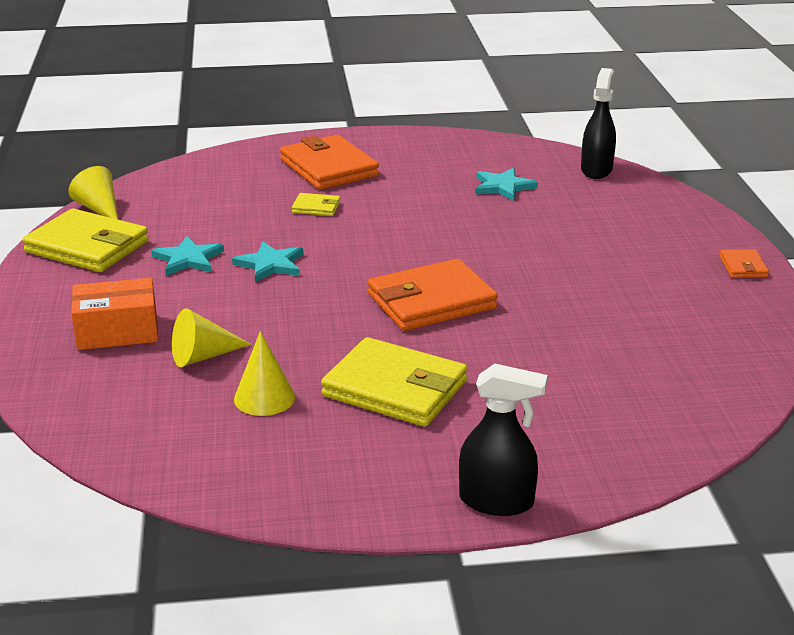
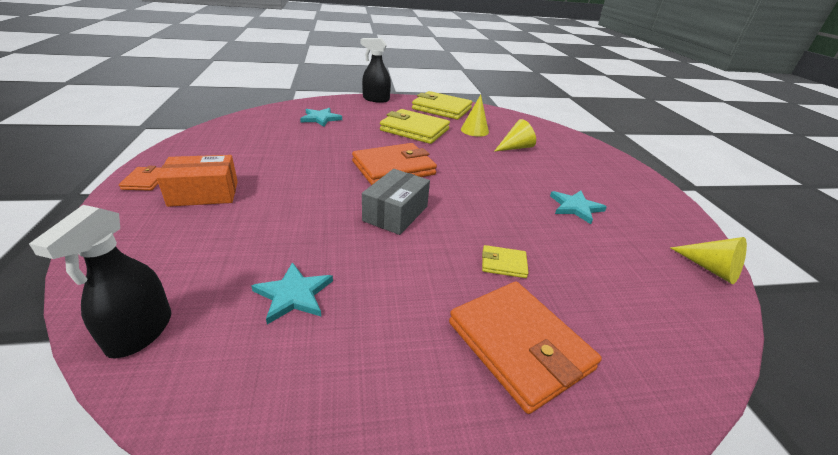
camera: 175 degrees right, 5 degrees up
(87, 247) = (663, 222): yellow wallet -> yellow wallet (441, 109)
(117, 331) = (571, 161): orange box -> orange box (204, 193)
(270, 264) = (511, 200): turquoise star -> turquoise star (320, 118)
(424, 244) = (395, 213): none -> grey box

